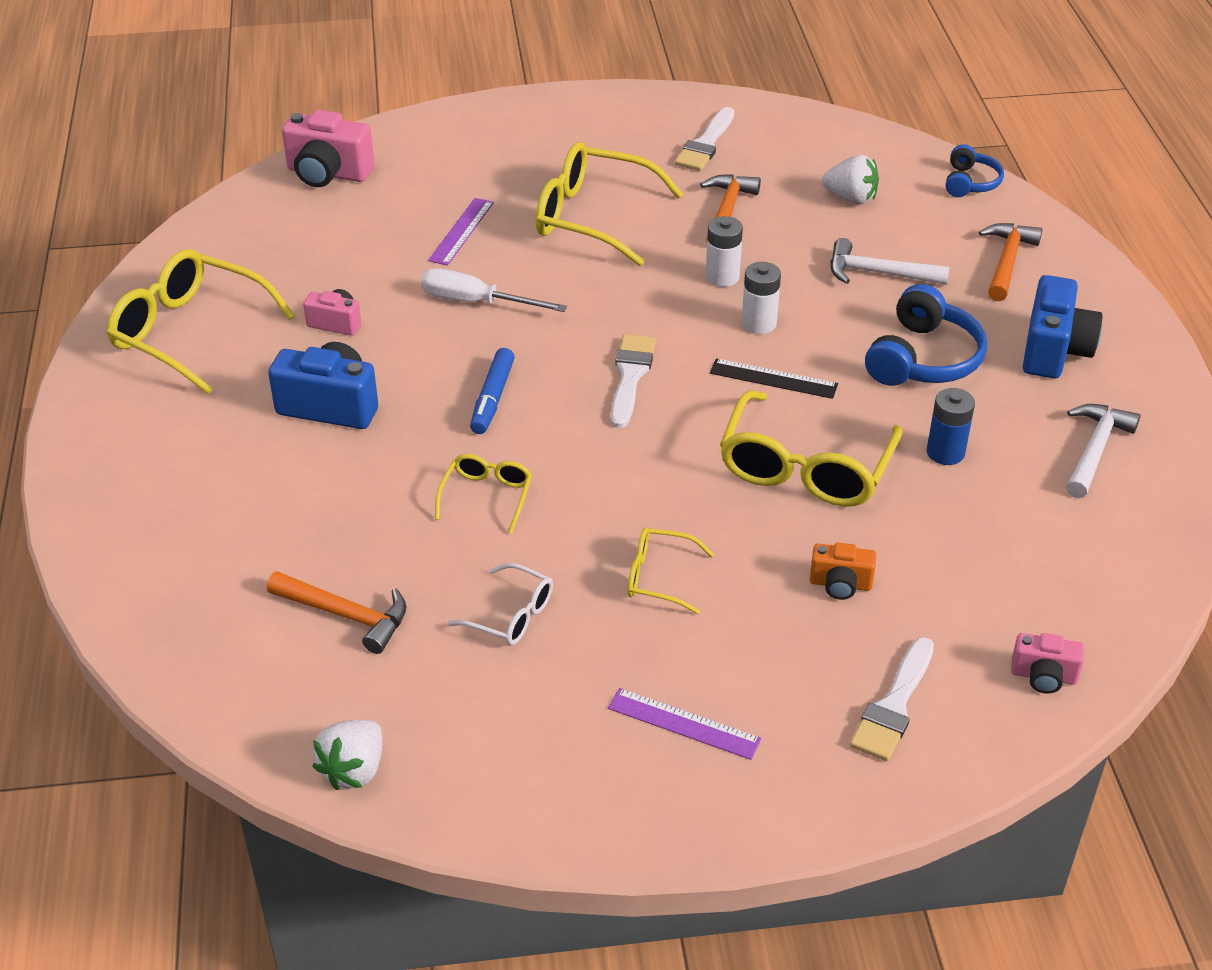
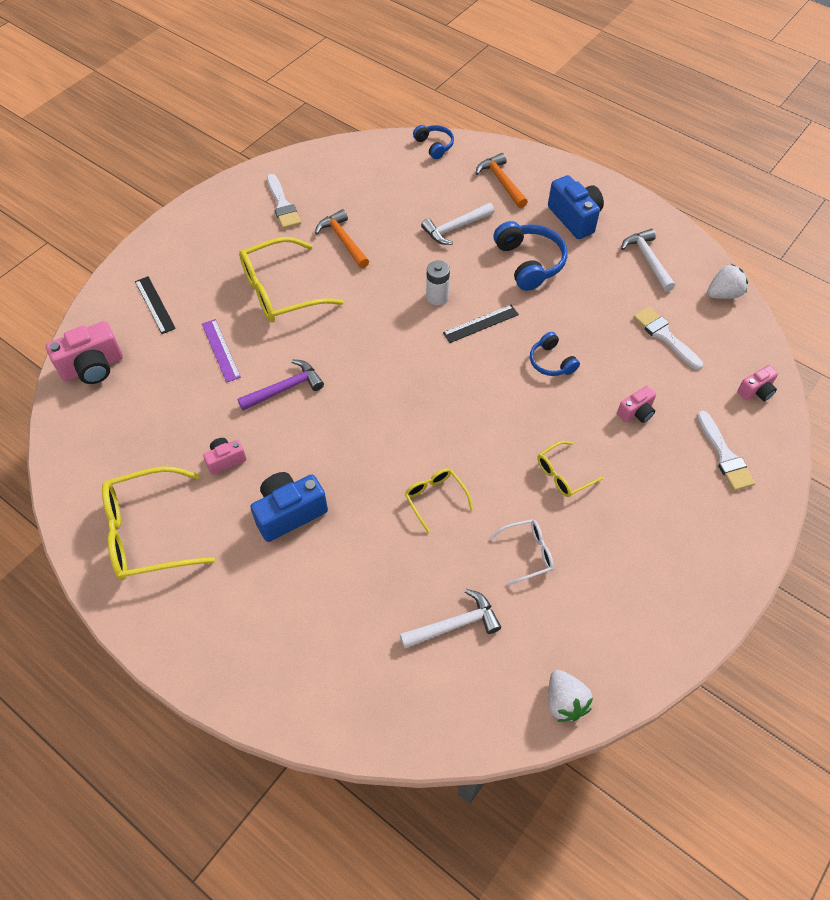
camera: 45 degrees left, 15 degrees up
(346, 615) = (455, 624): orange hammer -> white hammer
(454, 157) = (155, 305): none -> black ruler
(476, 302) = (285, 388): white screwdriver -> purple hammer
(492, 398) = (366, 440): blue marker -> none
(630, 377) = (416, 374): white brush -> white brush (665, 336)
(684, 723) = (662, 540): purple ruler -> none
(722, 277) = (388, 282): white battery -> none
(806, 467) = (551, 362): yellow glasses -> blue headphones
(840, 584) = (636, 412): orange camera -> pink camera
(851, 198) = (392, 191): white strawberry -> white strawberry (723, 294)
(945, 452) = (596, 307): blue battery -> none

